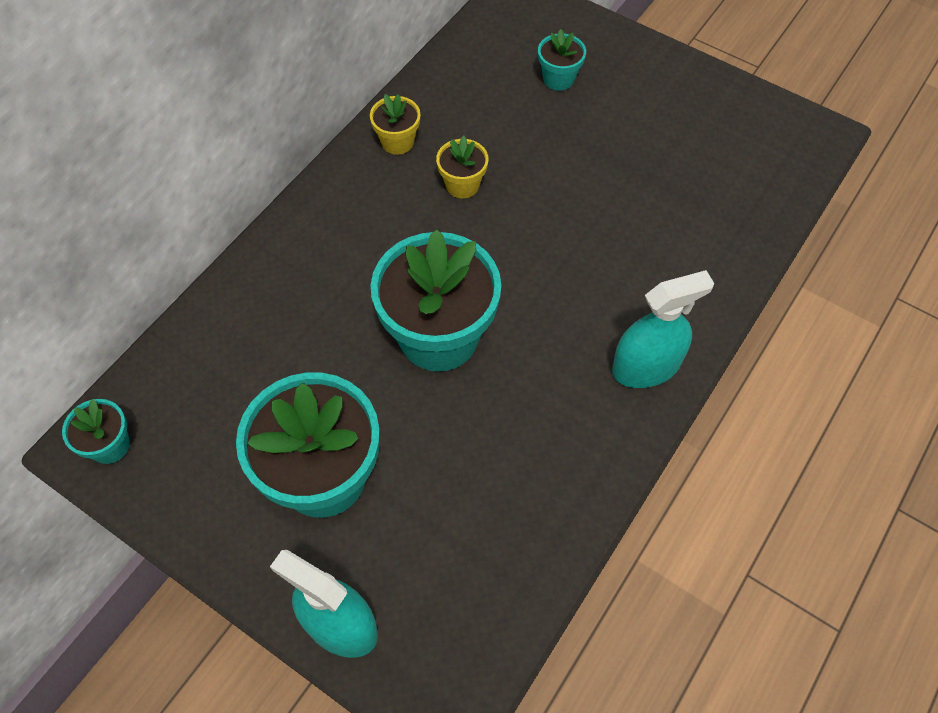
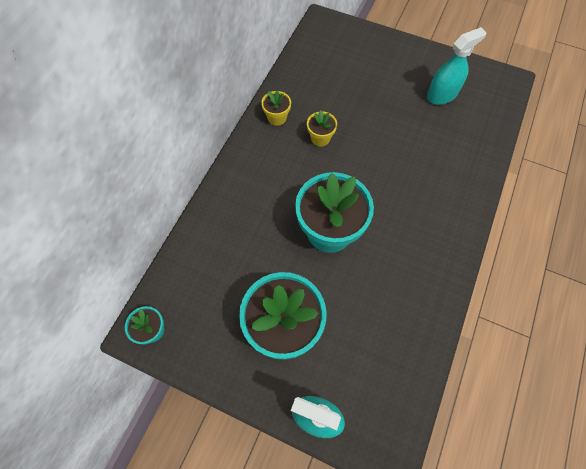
camera: 10 degrees left, 5 degrees up
(558, 79) = (359, 67): turquoise flower pot -> none
(646, 367) = (450, 230): turquoise spray bottle -> turquoise spray bottle (442, 95)

